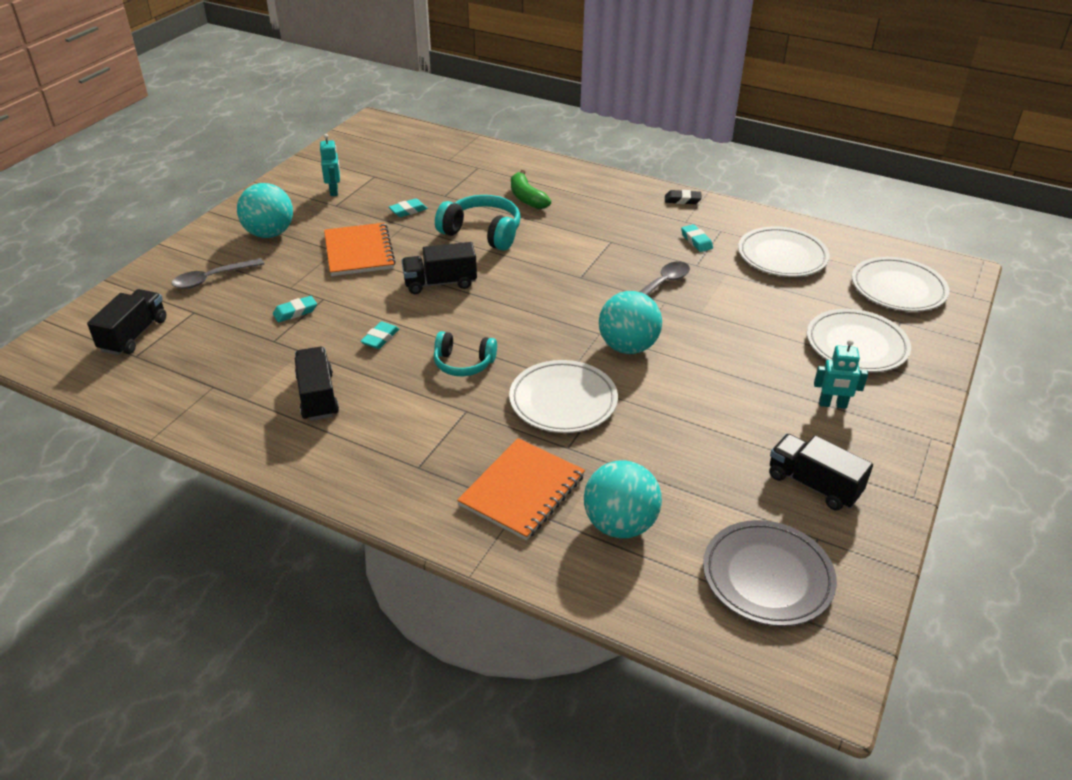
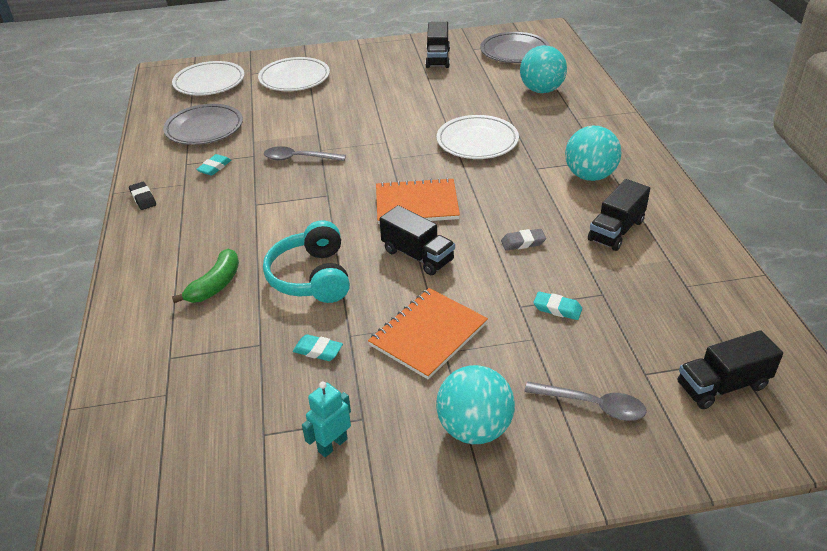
camera: 125 degrees left, 0 degrees up
(380, 338) = (523, 242): turquoise eraser -> grey eraser
(463, 363) = (496, 192): turquoise headphones -> none
(522, 490) = (564, 122): orange notebook -> orange notebook (416, 204)
(628, 347) = (392, 142): turquoise ball -> turquoise ball (590, 176)
(782, 256) = (204, 128): white plate -> grey plate
(832, 404) = (364, 70): turquoise robot -> none

